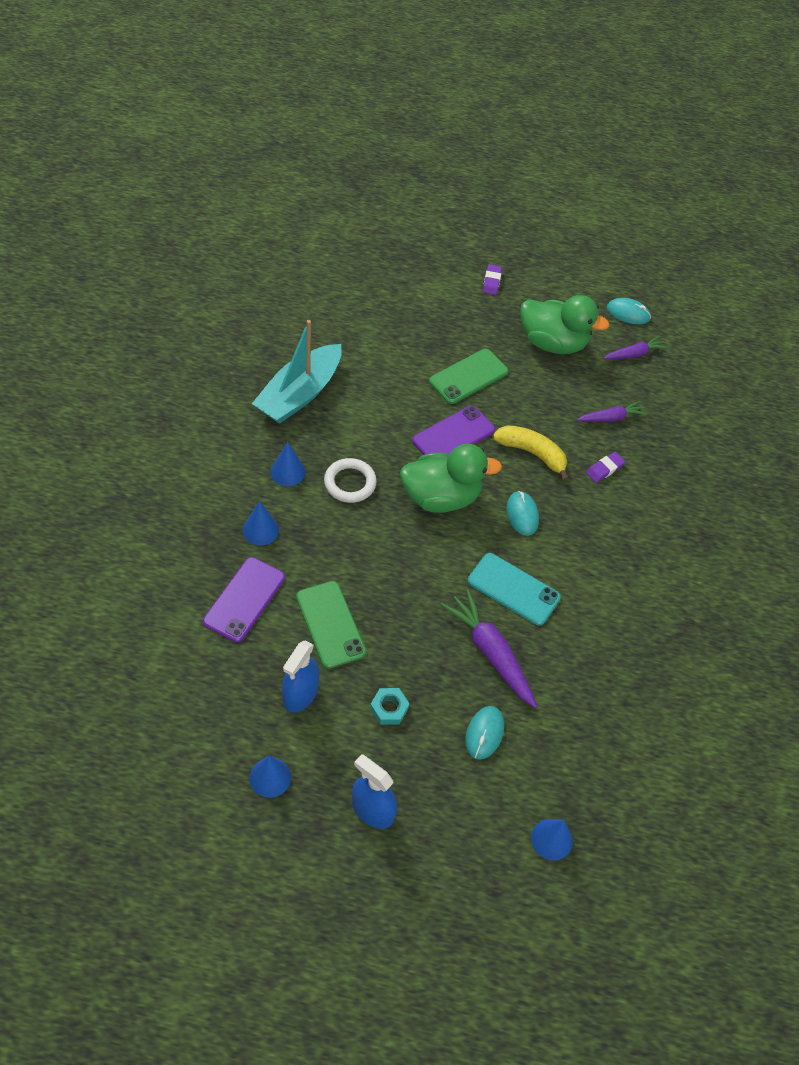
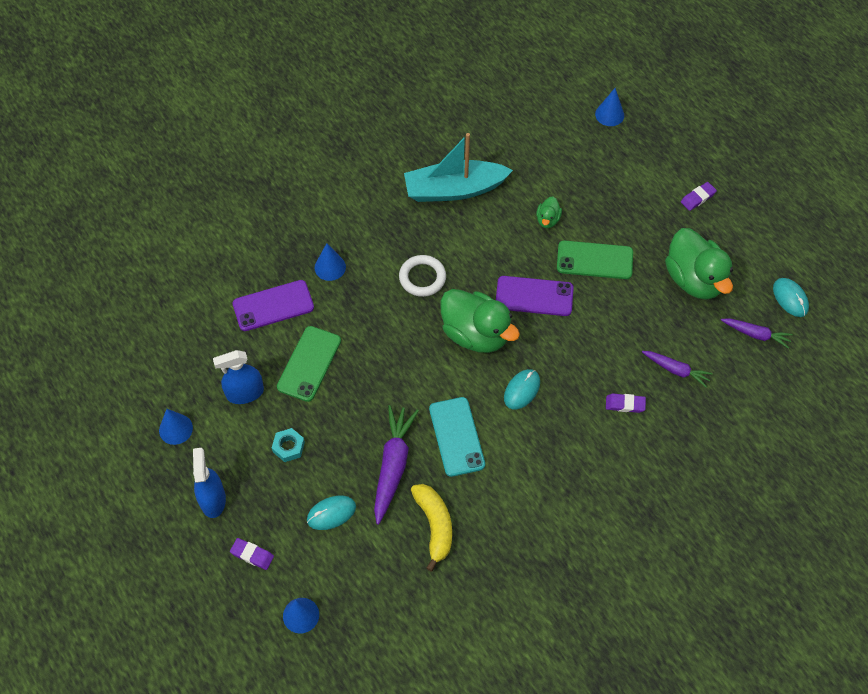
camera: 50 degrees right, 5 degrees up
(287, 472) = (388, 240): blue cone -> blue cone (609, 114)
(400, 369) = (547, 220): none -> green duck
(458, 826) = (252, 555): none -> purple eraser
(532, 453) = (580, 352): yellow banana -> yellow banana (434, 526)

